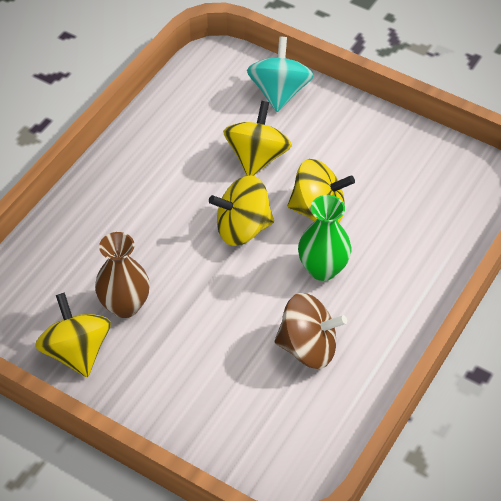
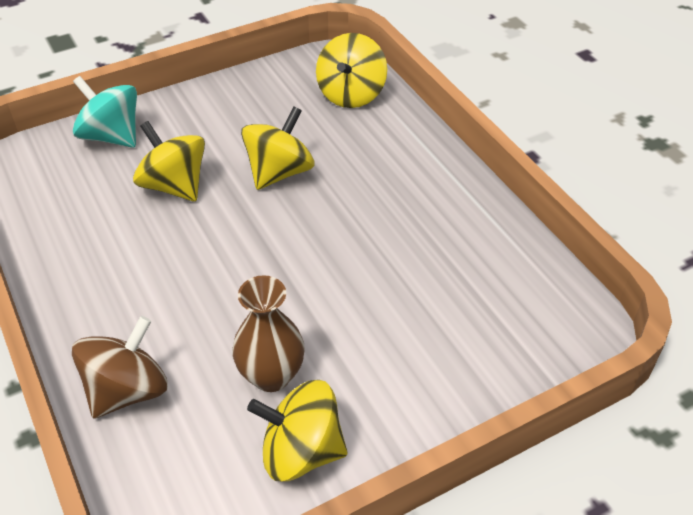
camera: 60 degrees left, 5 degrees down
(242, 228) = (252, 234): yellow spinning top -> yellow spinning top (351, 94)
(308, 347) = (433, 249): brown spinning top -> brown spinning top (127, 390)
(323, 269) = (349, 199): green vase -> none

